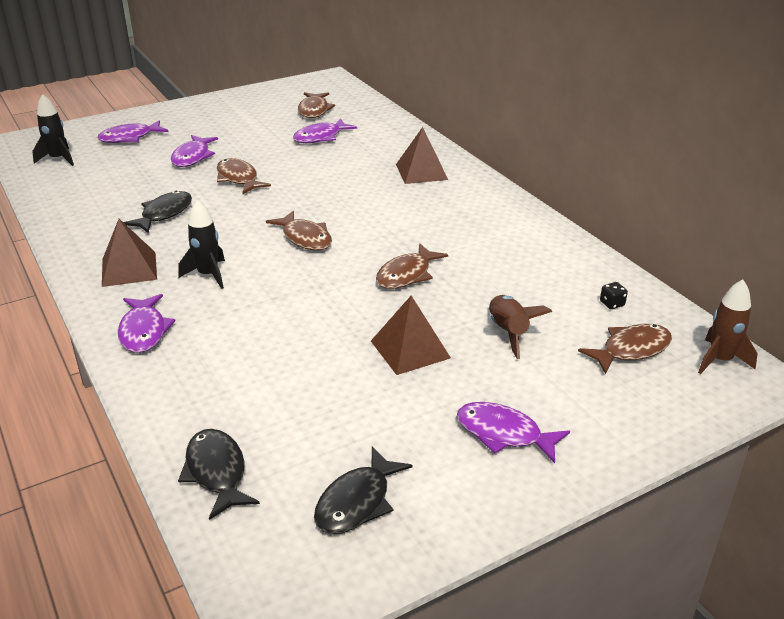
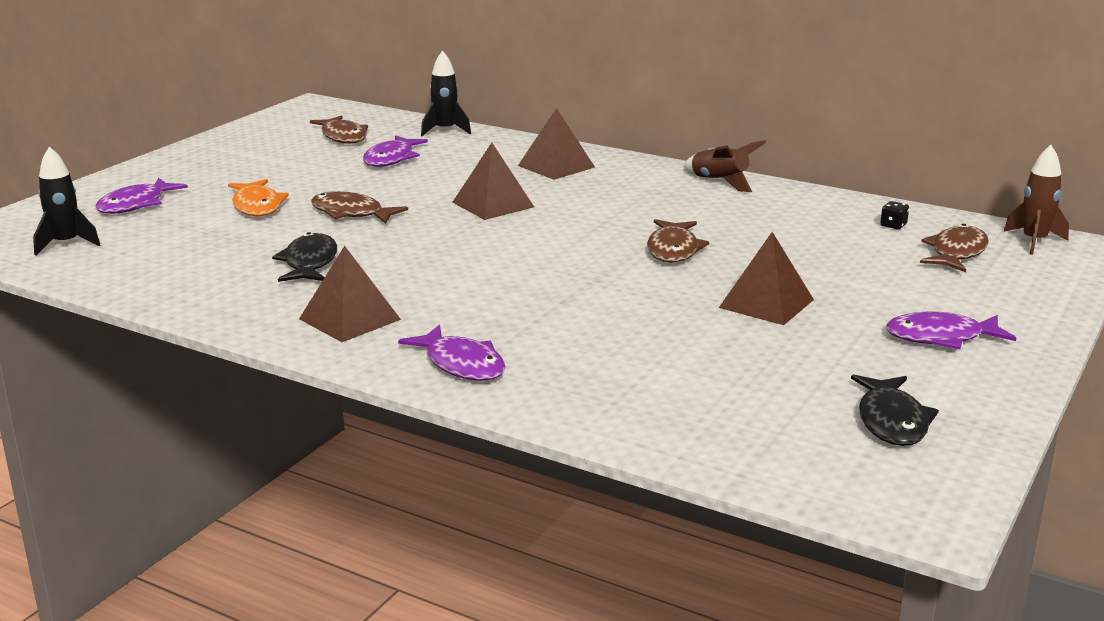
camera: 30 degrees left, 10 degrees down
(192, 157) = (257, 206): purple fish -> orange fish
(208, 275) = (457, 301): black rocket -> black rocket (445, 130)
(216, 472) = (729, 444): black fish -> none
(305, 238) = (517, 246): brown fish -> none
(335, 195) = (493, 204): none -> brown pyramid
(508, 332) = (836, 268): brown rocket -> brown rocket (719, 182)

